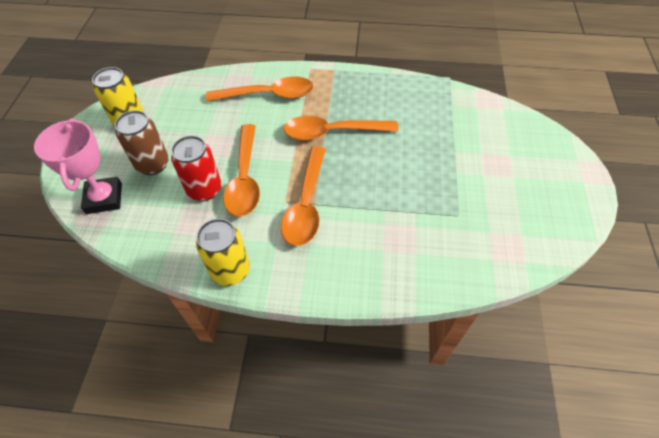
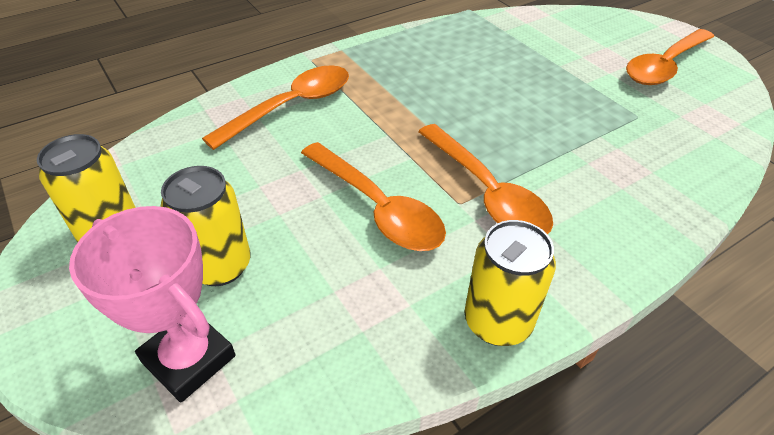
camera: 40 degrees left, 10 degrees down
(153, 164) = (220, 266): brown can -> yellow can
(204, 189) = (339, 251): red can -> none
(332, 132) = (418, 107): orange spoon -> orange spoon (665, 66)

